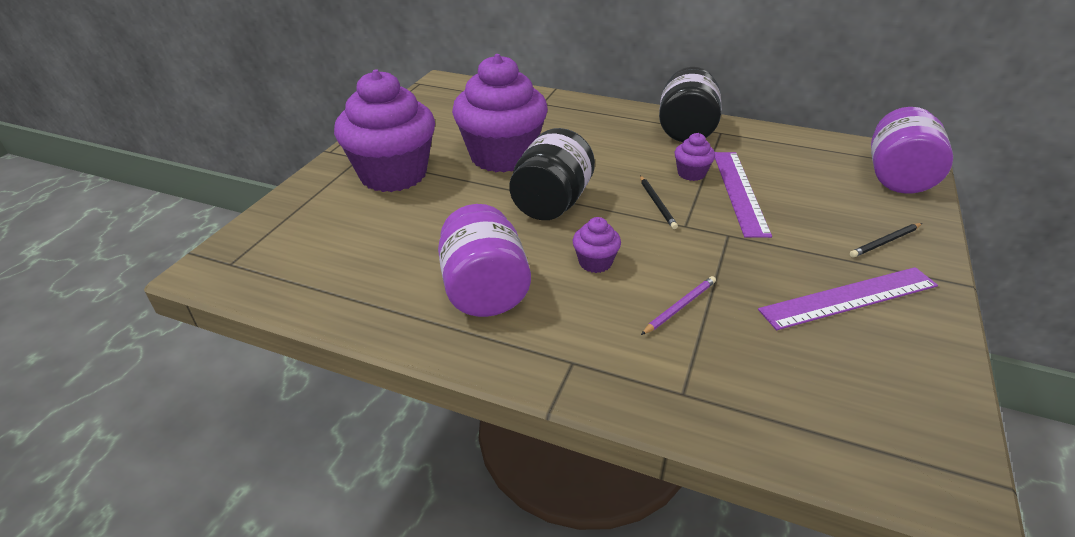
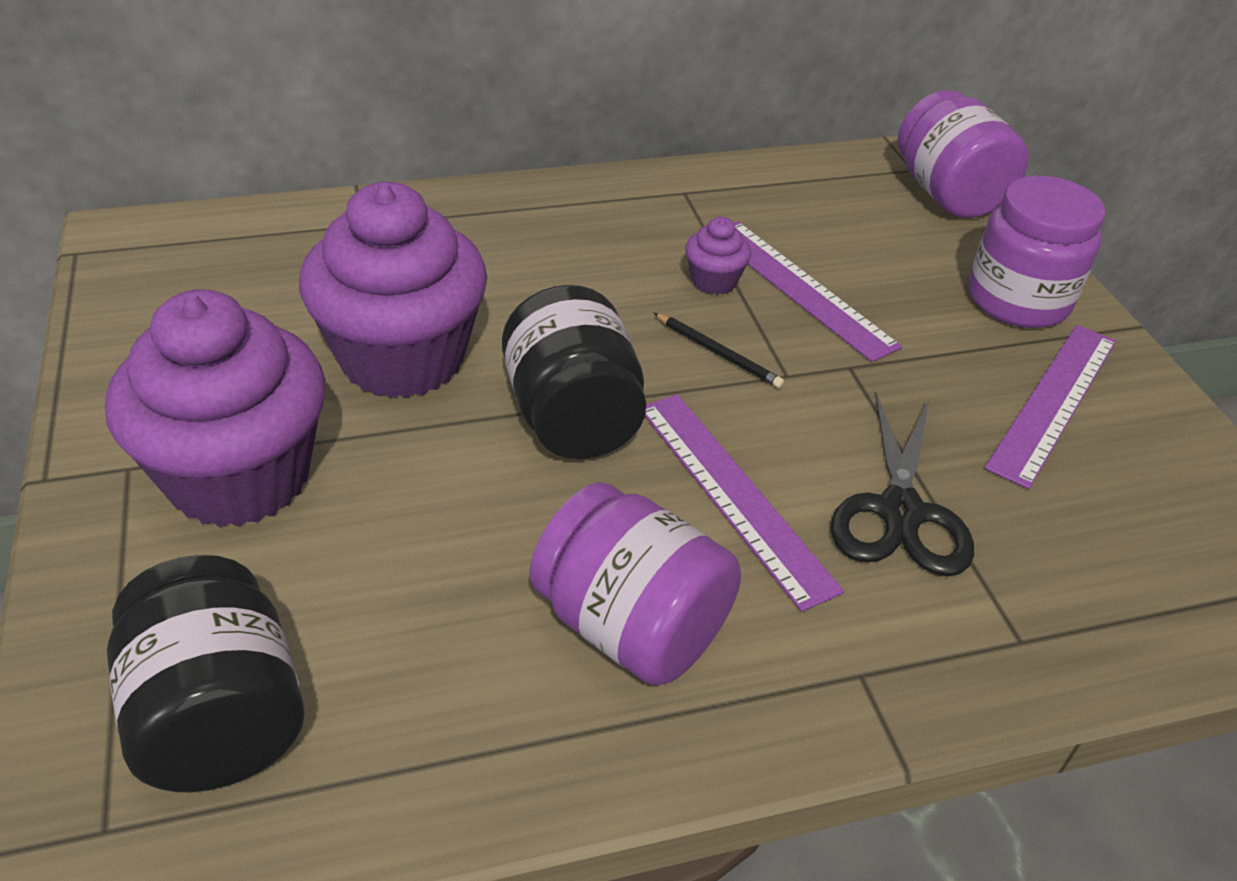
camera: 40 degrees left, 5 degrees up
(595, 262) = (734, 494): purple cupcake -> purple ruler
(679, 307) = (900, 512): purple pencil -> black scissors
(686, 130) = (636, 204): black jar -> black jar (219, 717)
(885, 242) = (1018, 300): black pencil -> purple jar

